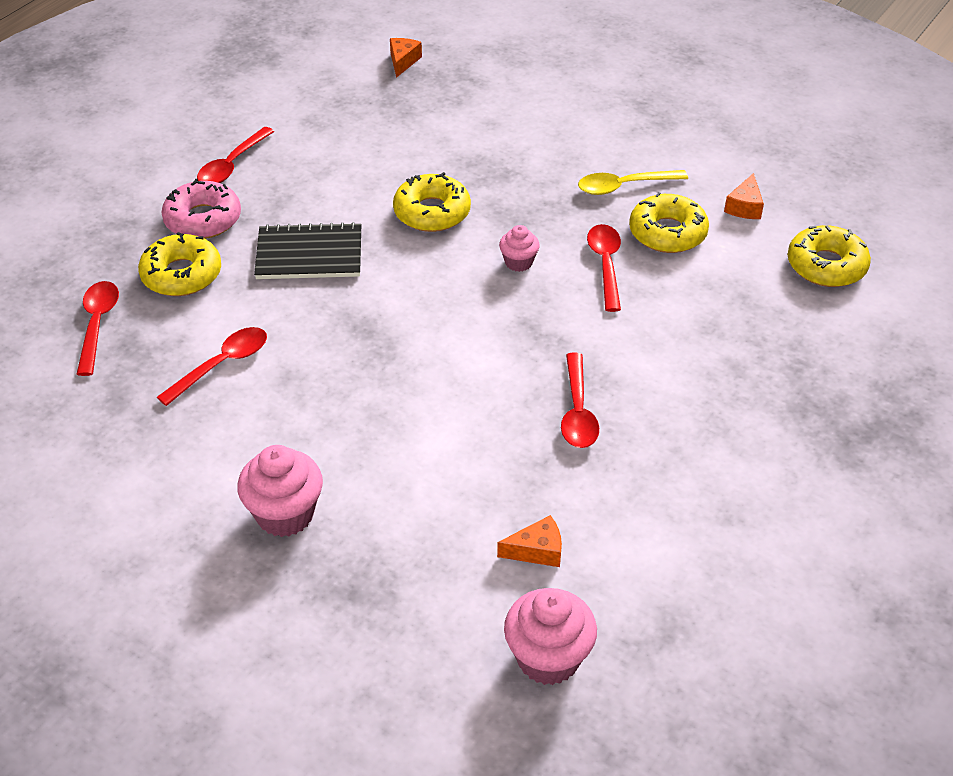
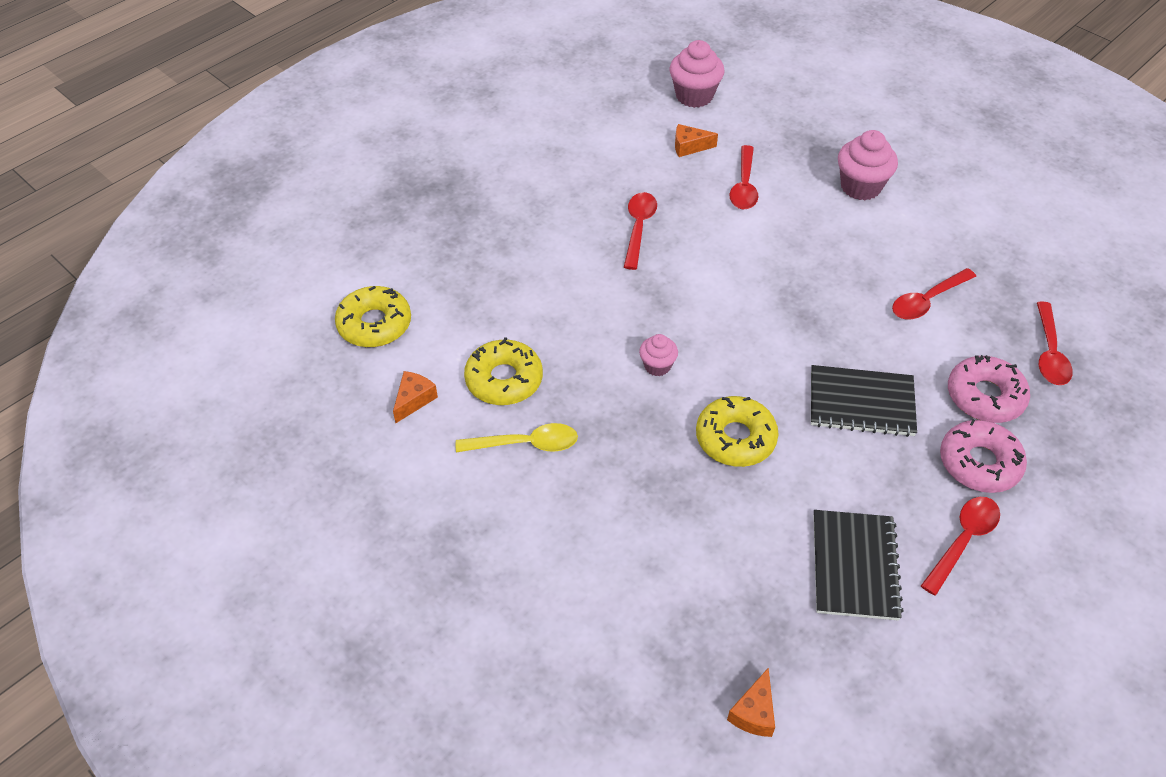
camera: 170 degrees left, 5 degrees up
(181, 274) = (985, 396): yellow donut -> pink donut
(326, 140) = (854, 566): none -> black notebook
(605, 265) = (576, 352): red spoon -> red spoon (744, 185)

